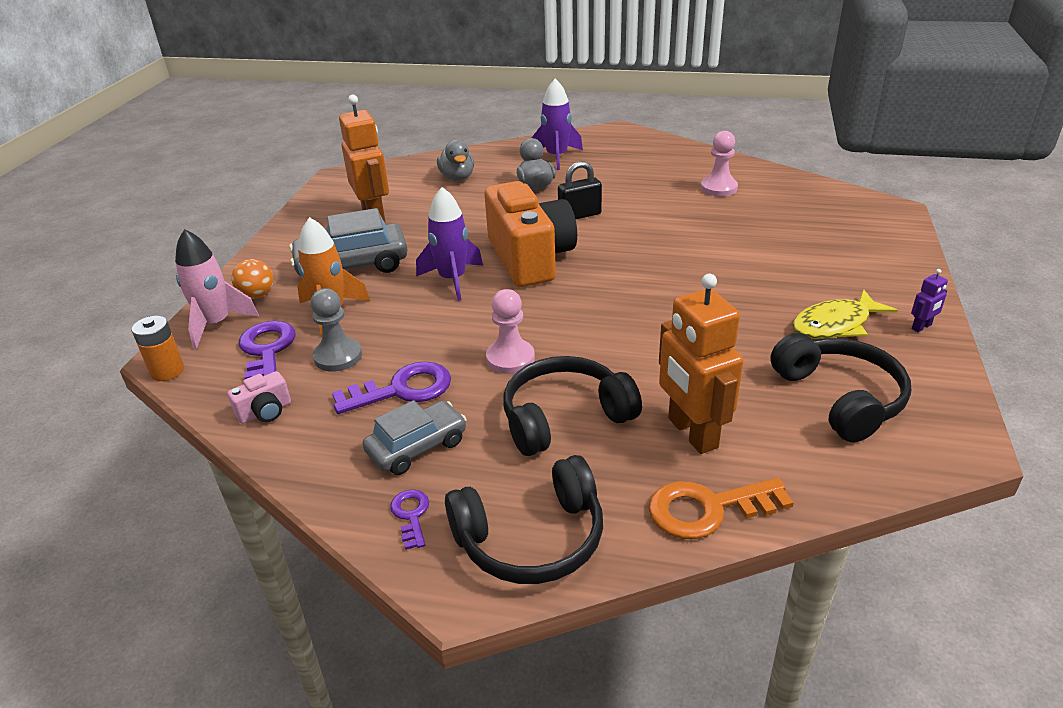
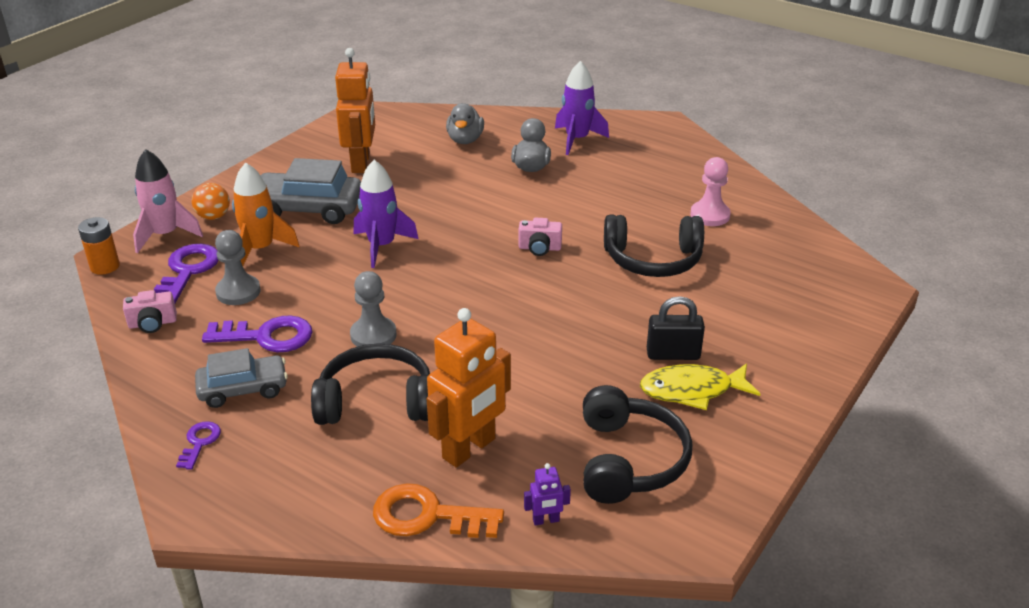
camera: 20 degrees right, 0 degrees up
(510, 358) = (373, 335): pink pawn -> grey pawn
(530, 258) = (465, 243): orange camera -> none
(531, 538) = (273, 490): black headphones -> black headphones (653, 259)
(579, 215) = (547, 210): black padlock -> black padlock (673, 354)
(600, 246) = (539, 248): none -> pink camera
(692, 433) = (469, 449): orange robot -> orange robot turned 135 degrees counterclockwise
(921, 327) = (775, 418): purple robot -> purple robot (546, 520)

